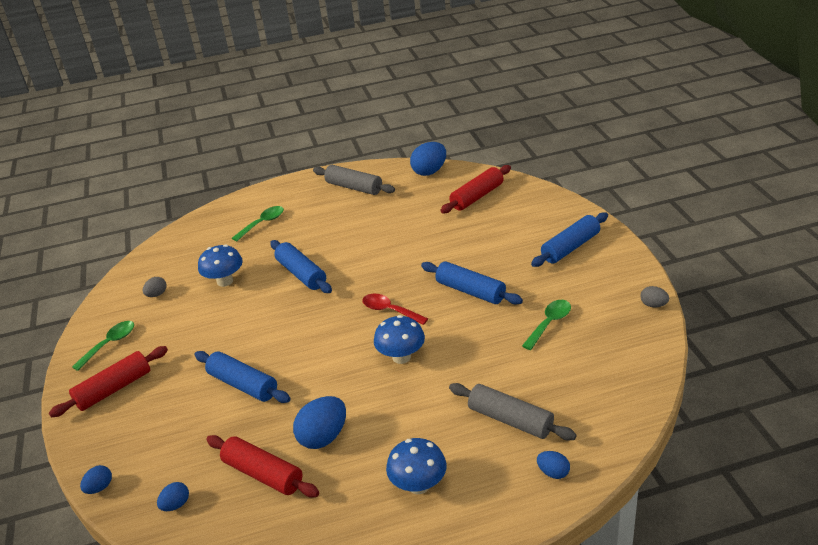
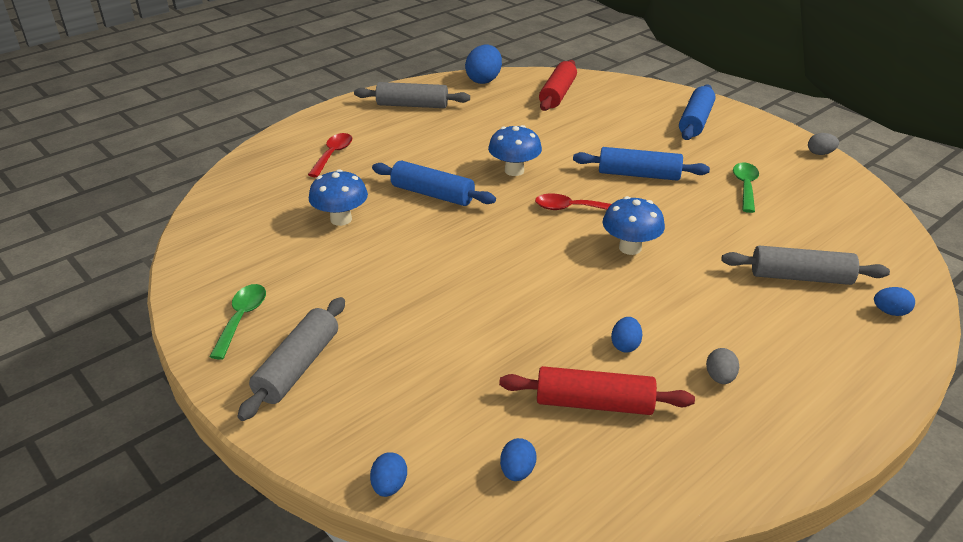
camera: 30 degrees left, 0 degrees up
(114, 389) = (298, 367): red rolling pin -> grey rolling pin
(157, 294) = (259, 251): grey egg -> grey egg (720, 377)
(243, 384) = (473, 318): blue rolling pin -> none
(262, 223) = (333, 155): green spoon -> red spoon
(323, 437) = (625, 345): blue egg -> blue egg, size x0.53
(418, 485) = (777, 362): blue mushroom -> blue mushroom (514, 171)

